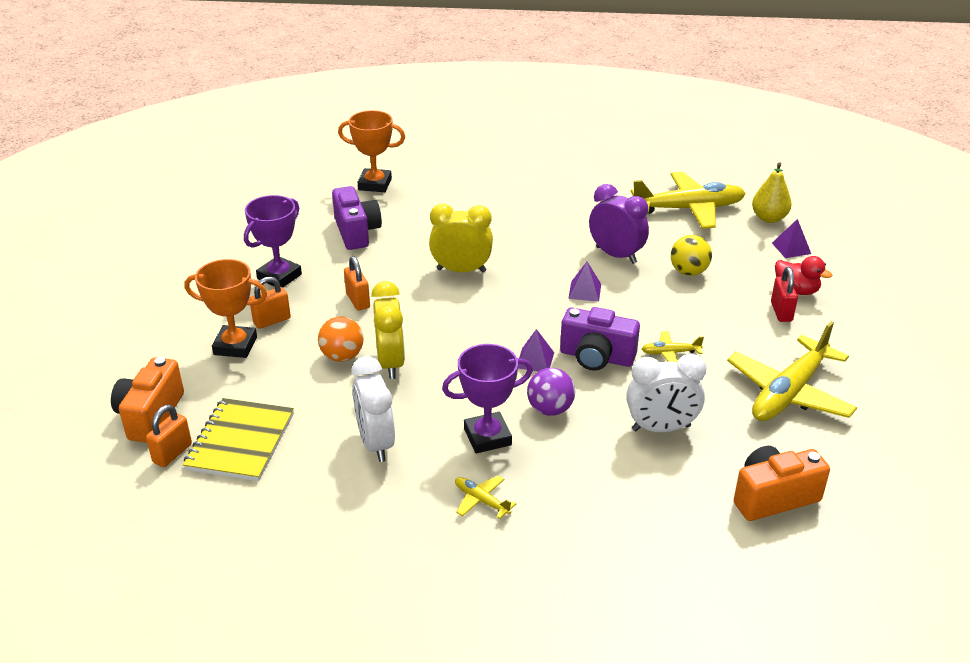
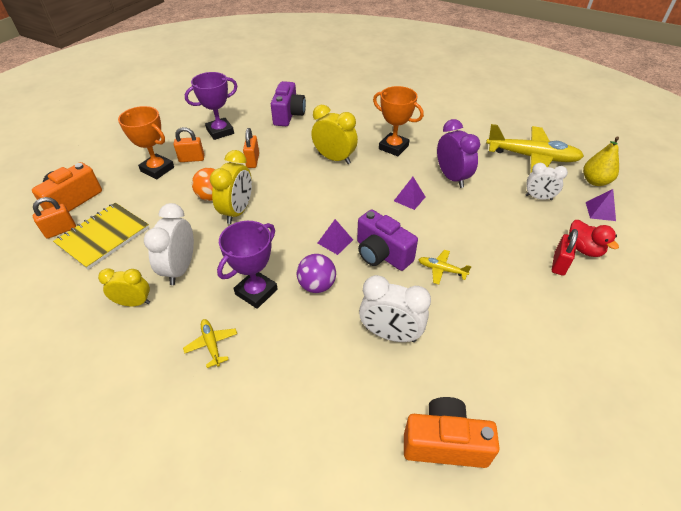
camera: 25 degrees right, 10 degrees up
(352, 494) = (134, 302): none -> yellow clock
(375, 184) = (324, 87): orange trophy -> orange trophy (393, 147)
(487, 437) = (256, 292): purple trophy -> purple trophy turned 60 degrees counterclockwise
(688, 272) = (500, 207): yellow ball -> none
(722, 251) = (538, 197): none -> white clock
(789, 393) = (521, 342): yellow plane -> none

